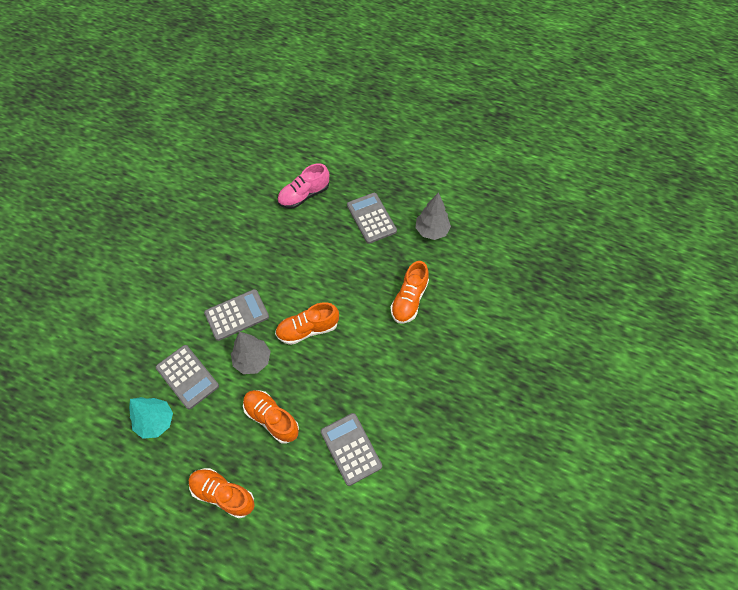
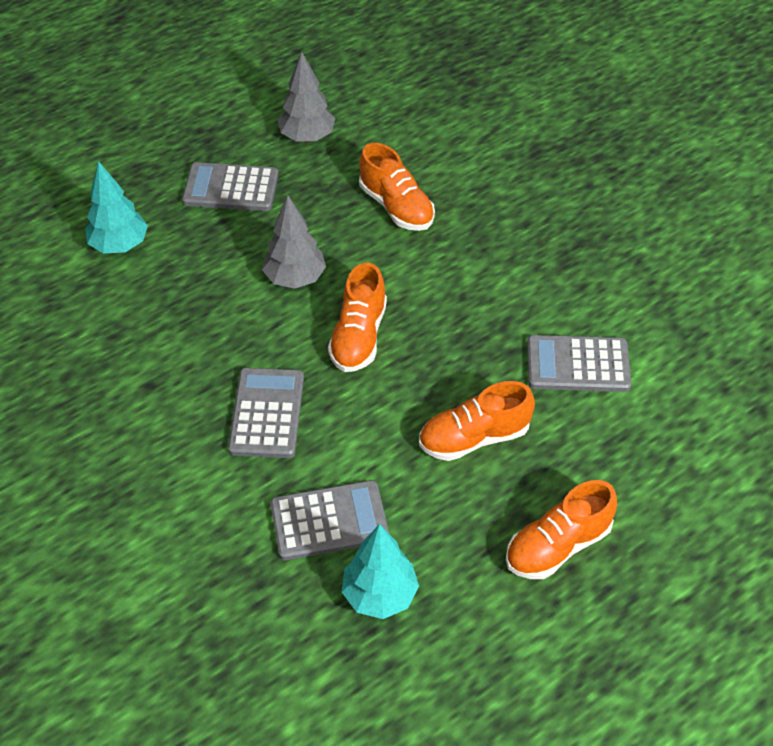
camera: 60 degrees left, 10 degrees down
(252, 360) = (361, 423): grey tree -> grey tree (295, 278)
(304, 195) = (120, 245): pink shoe -> turquoise tree

